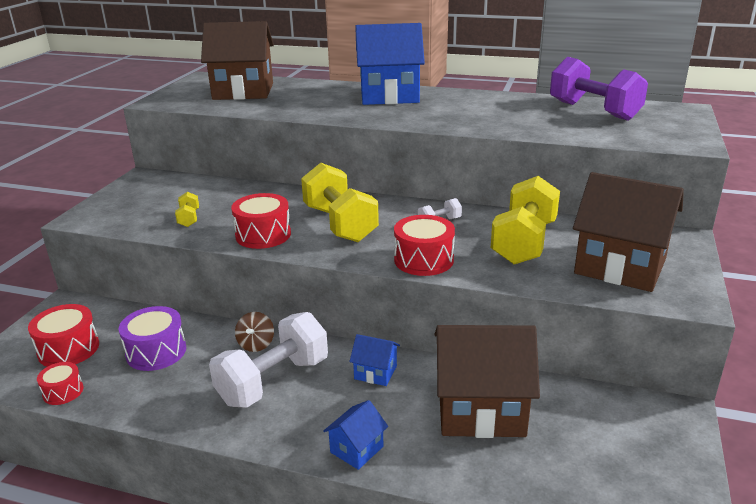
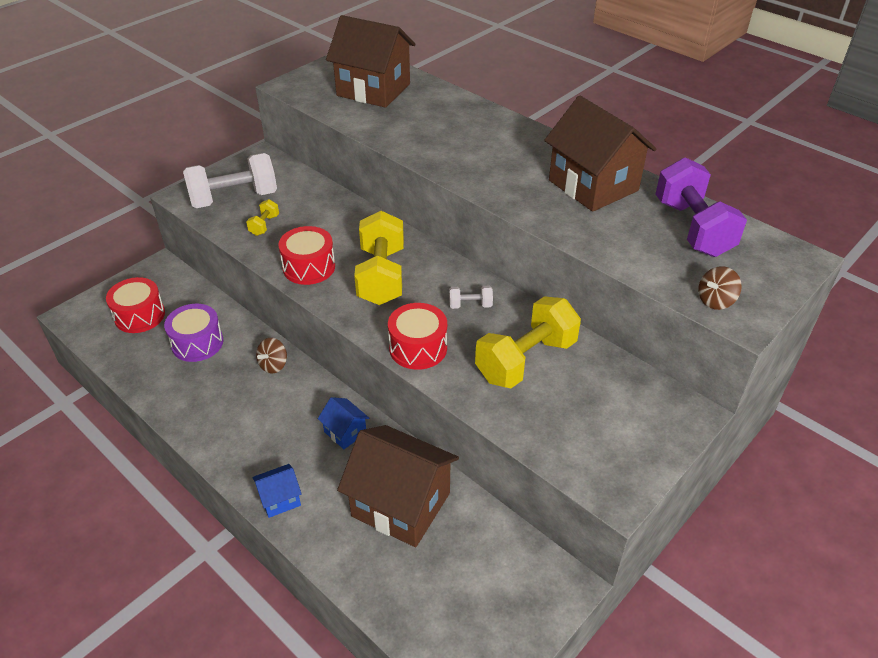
camera: 25 degrees right, 15 degrees up
(63, 392) = (115, 356): red drum -> none
(273, 381) = (263, 408): white dumbbell -> white dumbbell (234, 198)
(389, 96) = (503, 137): blue house -> none
(620, 266) = (589, 424): brown house -> brown house (593, 185)
(661, 140) = (715, 301): none -> brown spinning top

